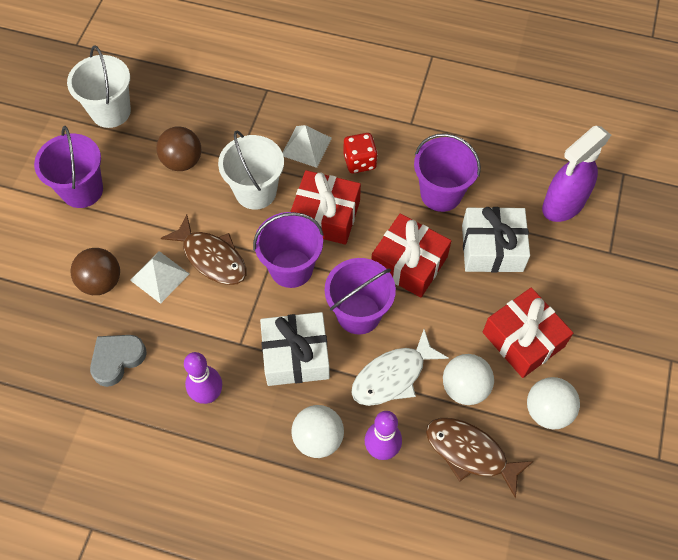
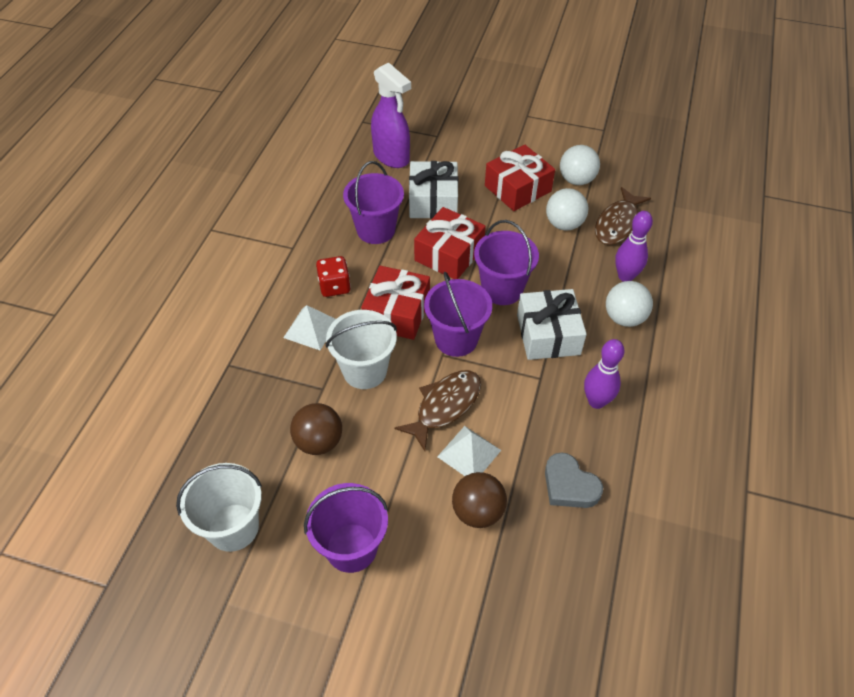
camera: 90 degrees left, 10 degrees down
(392, 376) = (560, 268): white fish -> none

